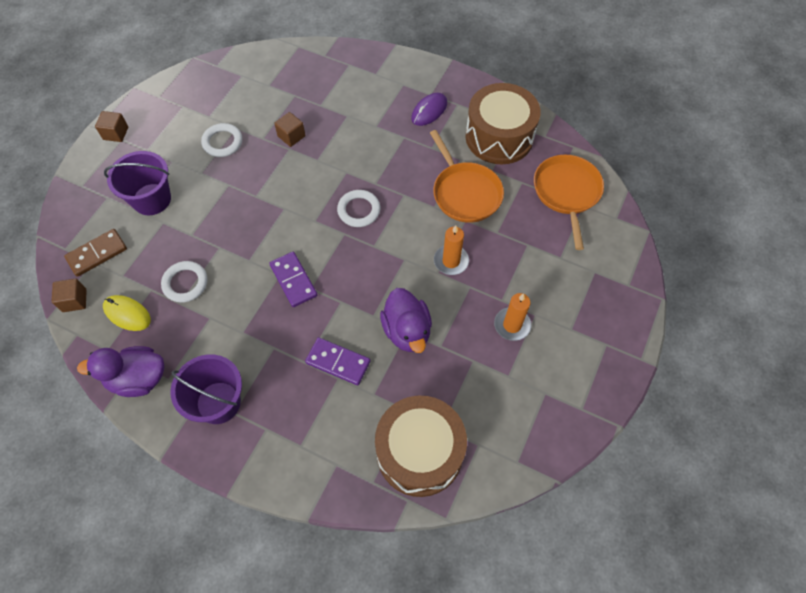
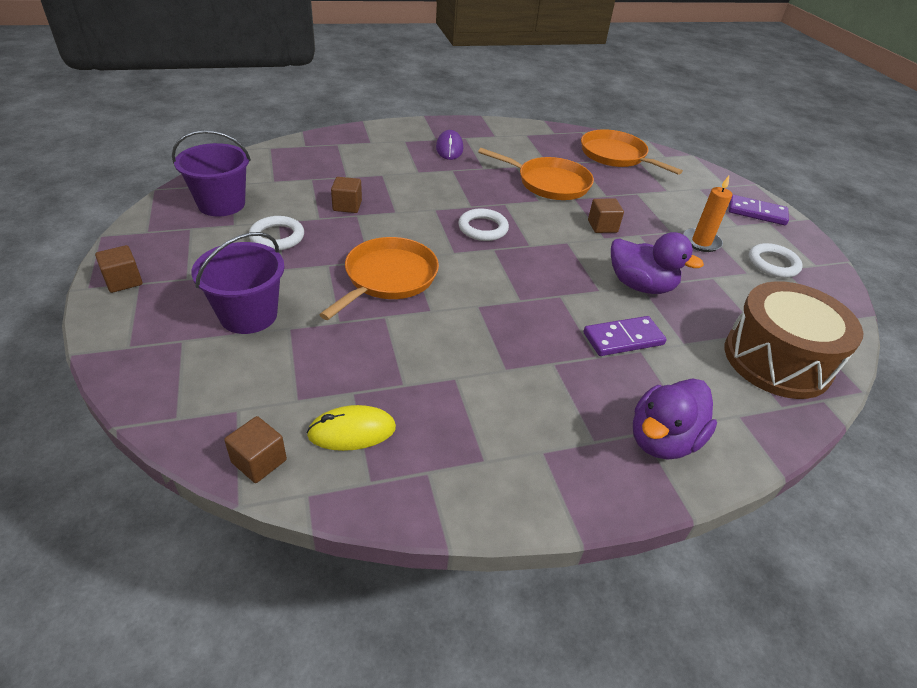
camera: 45 degrees left, 20 degrees down
(97, 254) = (234, 398): brown domino -> none
(138, 379) = (449, 484): purple duck -> purple duck (662, 440)
(185, 283) = (387, 364): white ring -> white ring (773, 264)
(218, 402) = (567, 443): purple bucket -> purple bucket (221, 204)
(251, 217) = (388, 278): none -> orange pan
(293, 280) = (496, 303): purple domino -> purple domino (756, 212)
(451, 261) = (602, 226): orange candle -> brown cube
(499, 137) = (524, 144): brown drum -> none

